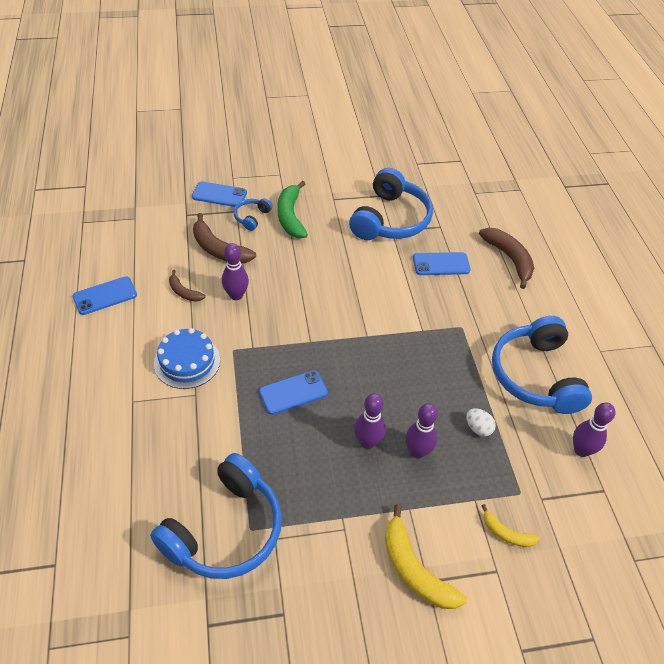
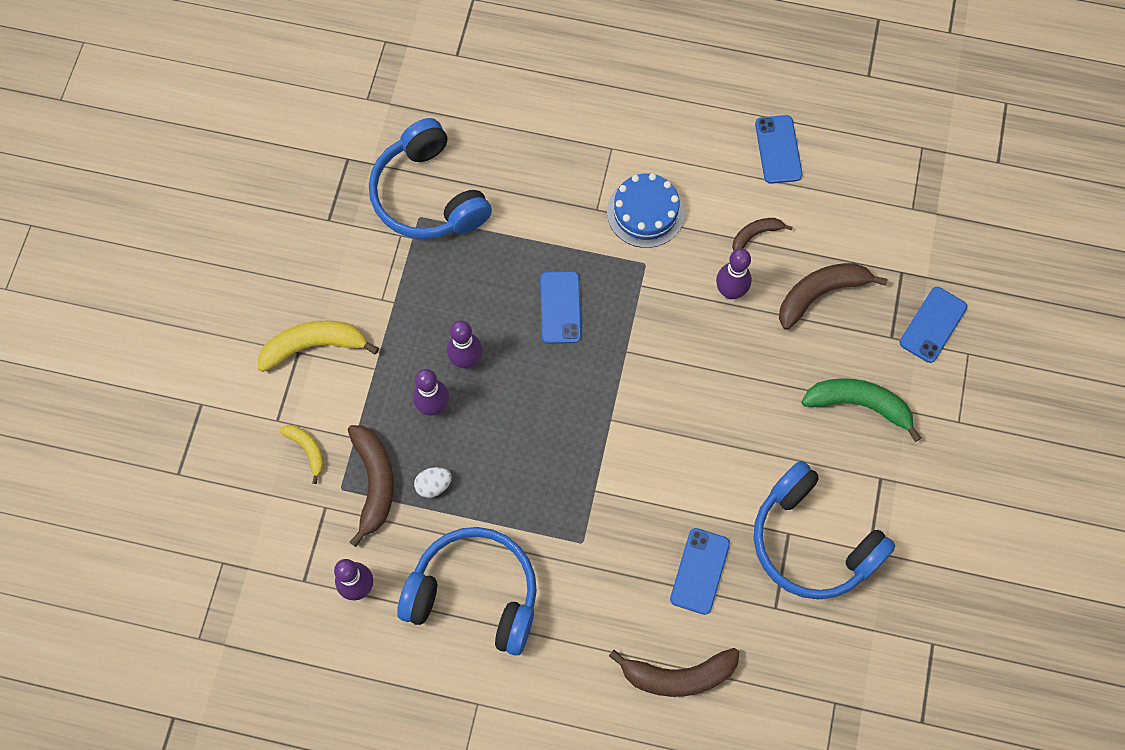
camera: 115 degrees right, 20 degrees up
(251, 217) = (872, 353): blue headphones -> none
(501, 470) = (374, 483): none -> brown banana
(506, 533) = (307, 450): yellow banana -> yellow banana turned 90 degrees clockwise

